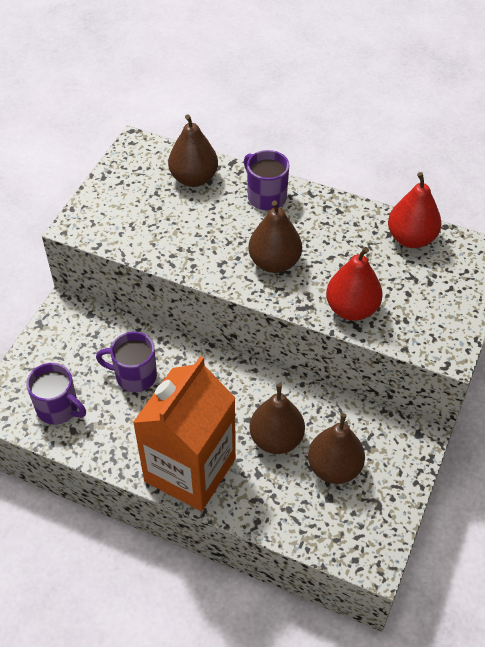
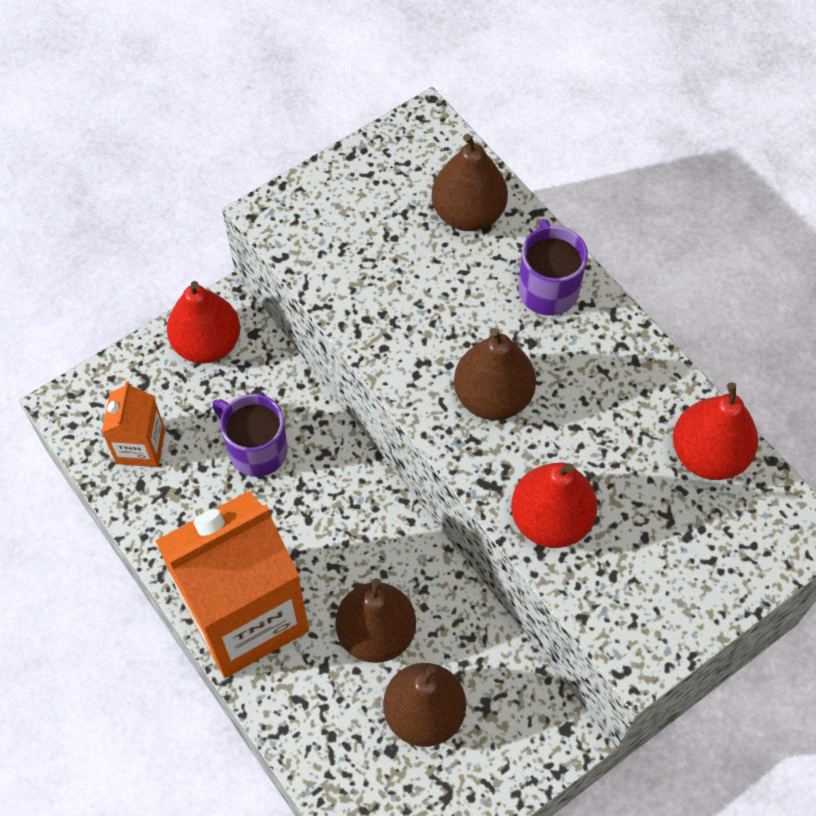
camera: 30 degrees right, 10 degrees up
(58, 408) = (140, 446): purple mug -> orange carton
(64, 333) = (207, 344): none -> red pear

